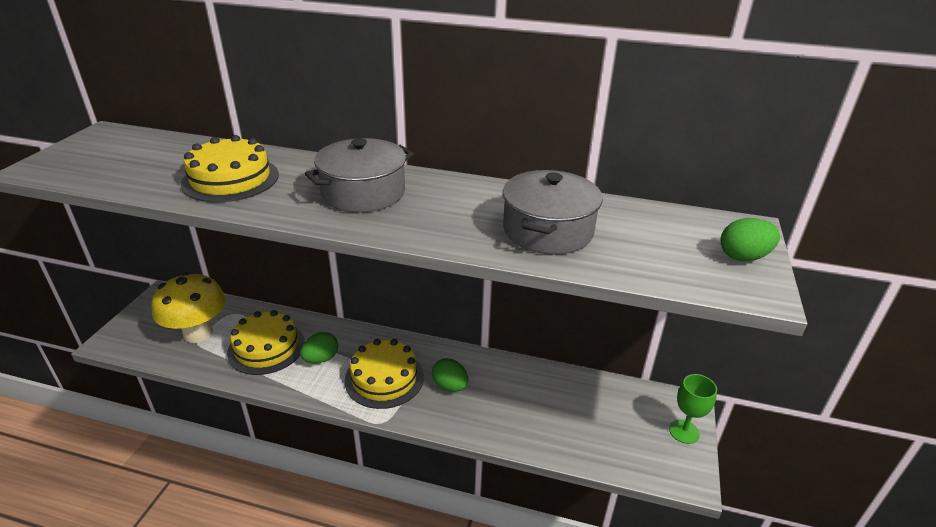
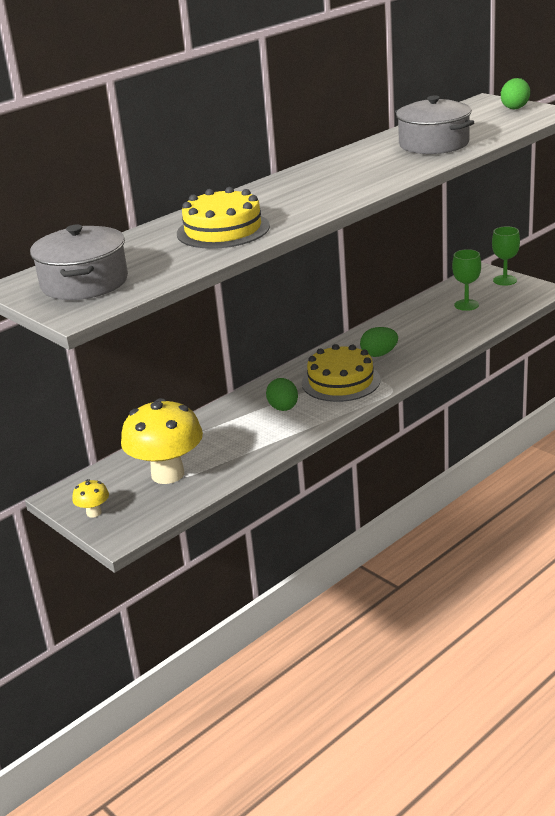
camera: 55 degrees left, 5 degrees down
(138, 318) = (94, 513): none -> yellow mushroom
(266, 347) = (235, 436): yellow cake -> none
(363, 193) = (312, 187): grey pot -> grey pot (84, 283)
(598, 417) = (466, 305): none -> green goblet

